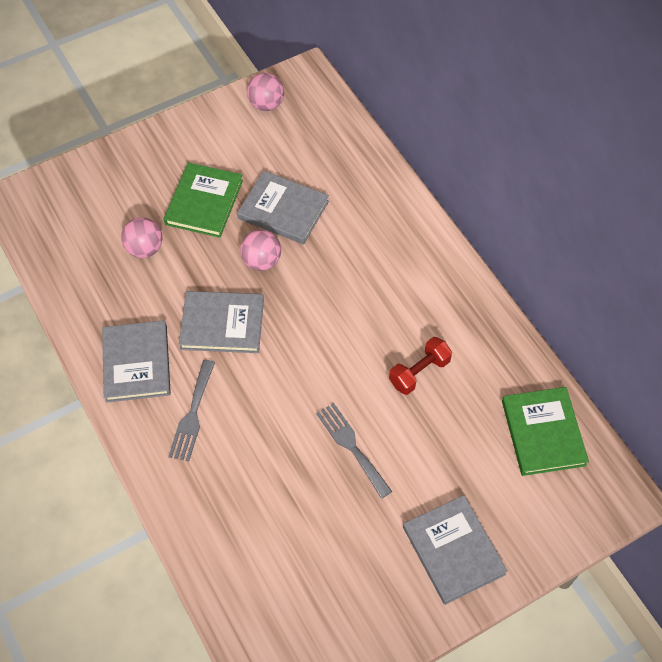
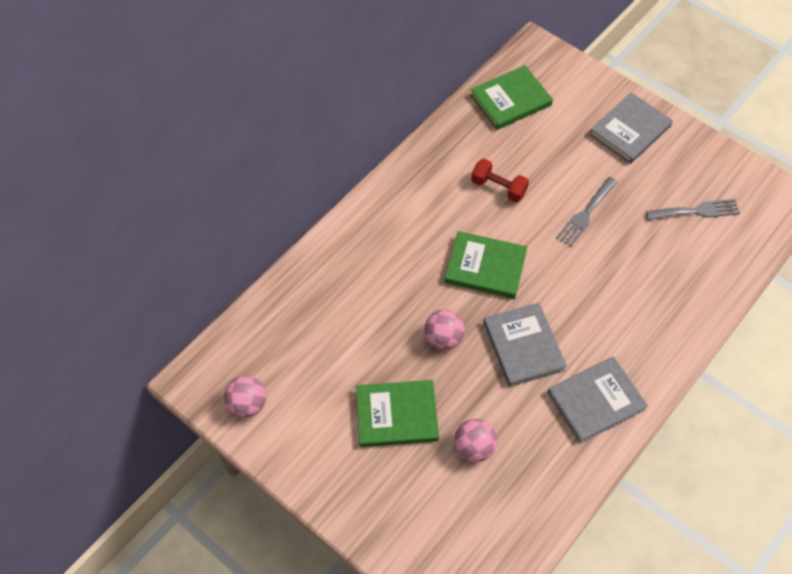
camera: 110 degrees left, 0 degrees up
(192, 415) = (619, 336): grey fork -> grey fork (697, 211)
(283, 210) = (378, 340): grey book -> none
(324, 324) = (485, 267): none -> green book

